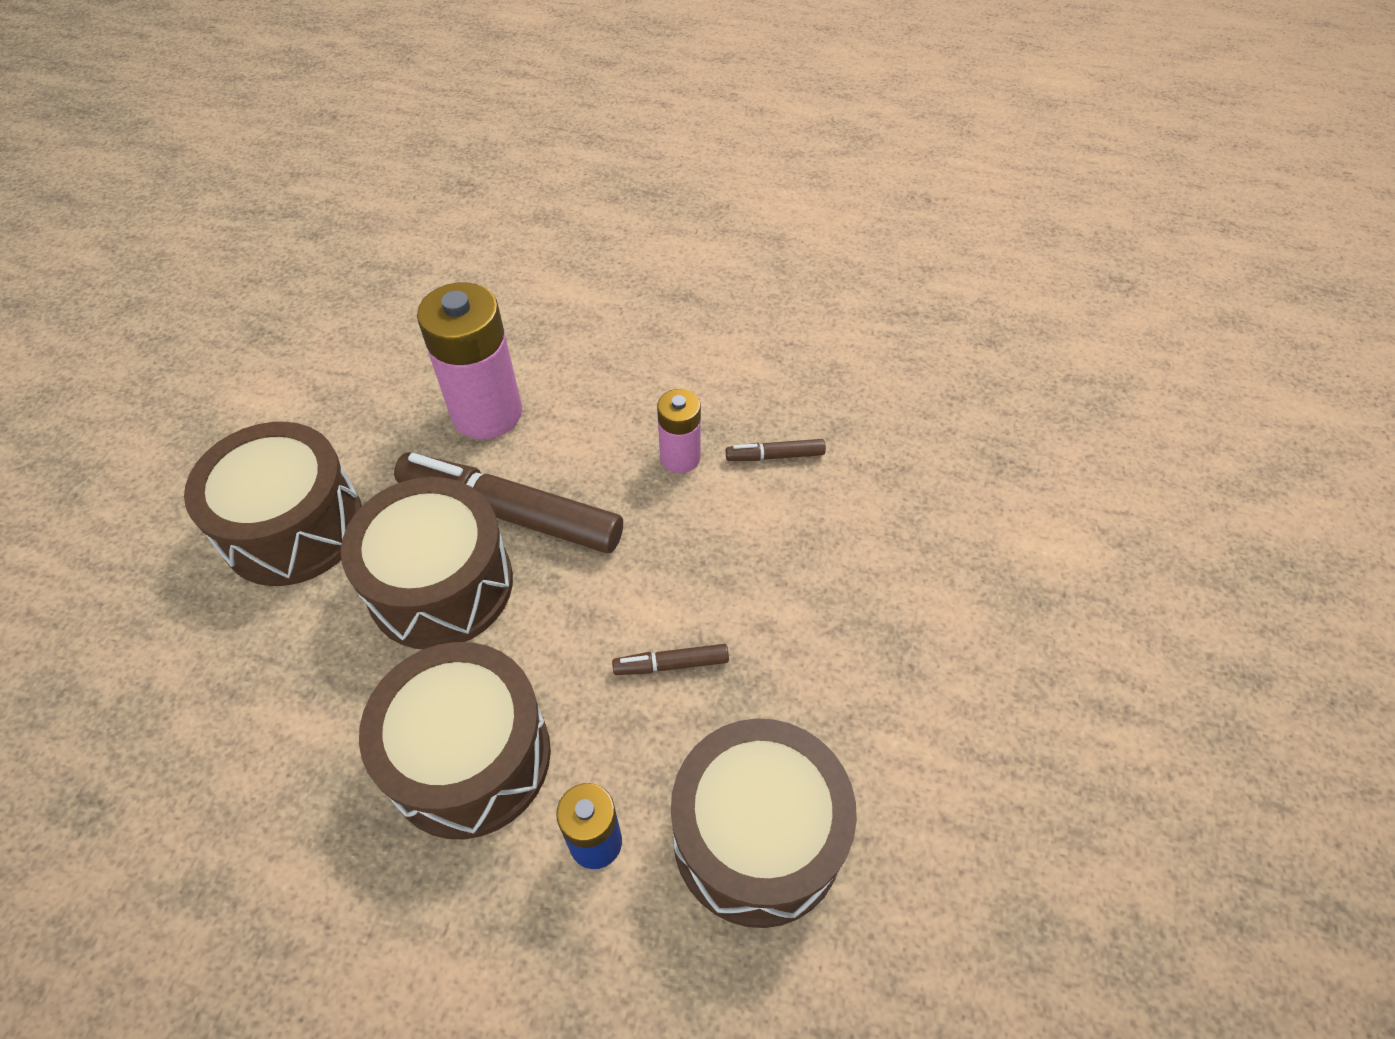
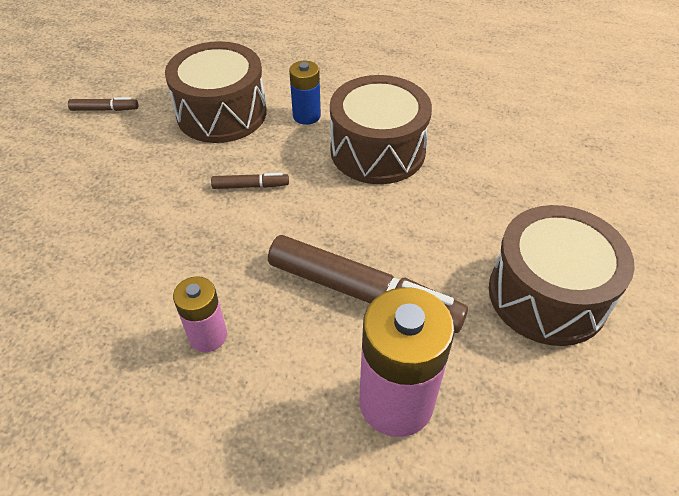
camera: 175 degrees left, 5 degrees down
(441, 585) = (413, 242): brown drum -> none
(775, 456) = (120, 331): brown marker -> brown marker (105, 109)

